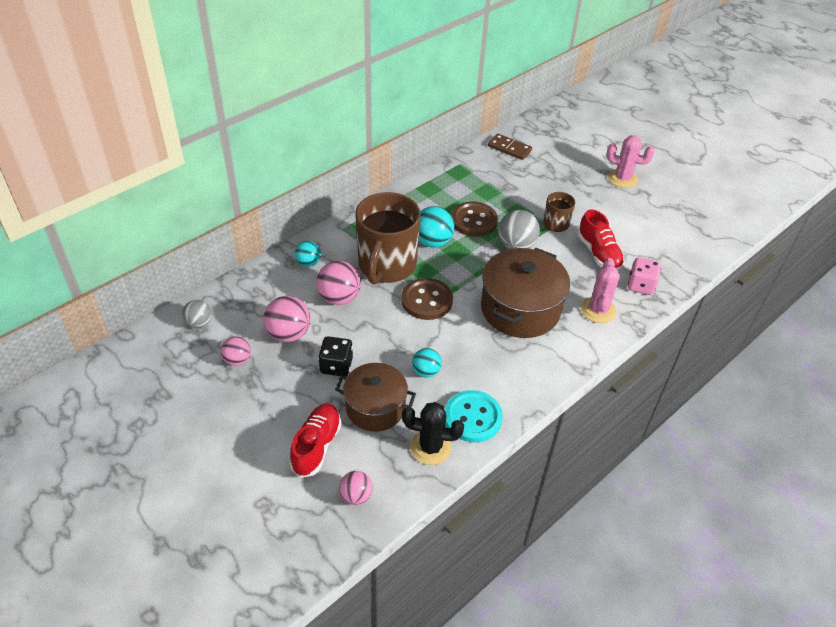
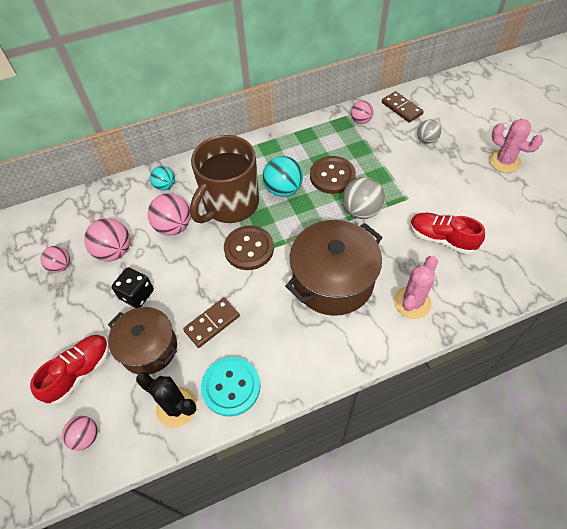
camera: 25 degrees right, 10 degrees up
(199, 323) = (50, 222): grey ball -> grey ball (426, 140)
(426, 371) = (212, 323): turquoise ball -> brown domino
(476, 166) = (361, 121): none -> pink ball
(555, 224) = (411, 197): brown mug -> none
(598, 253) = (441, 238): red shoe -> red shoe turned 120 degrees clockwise
(641, 285) = (471, 286): pink dice -> none

